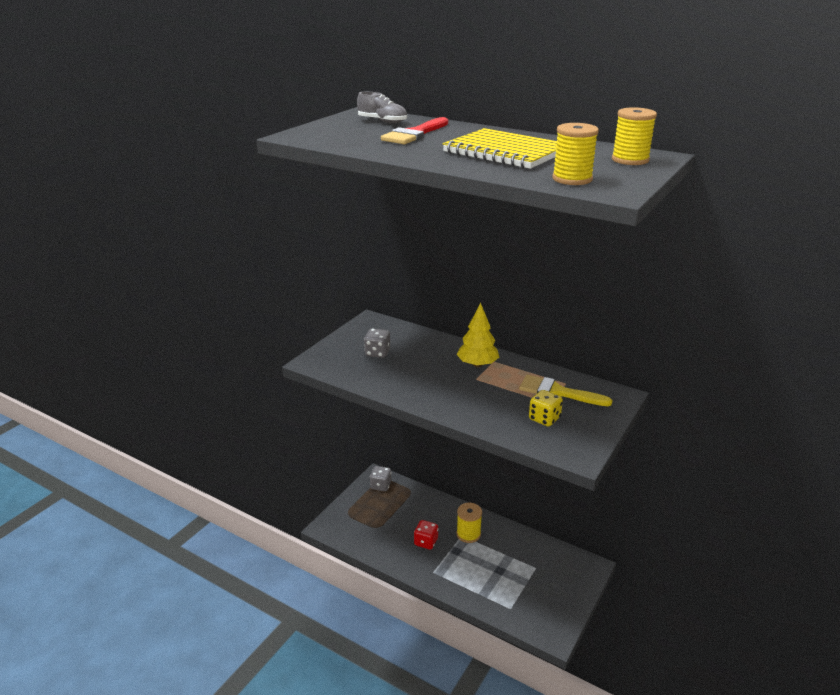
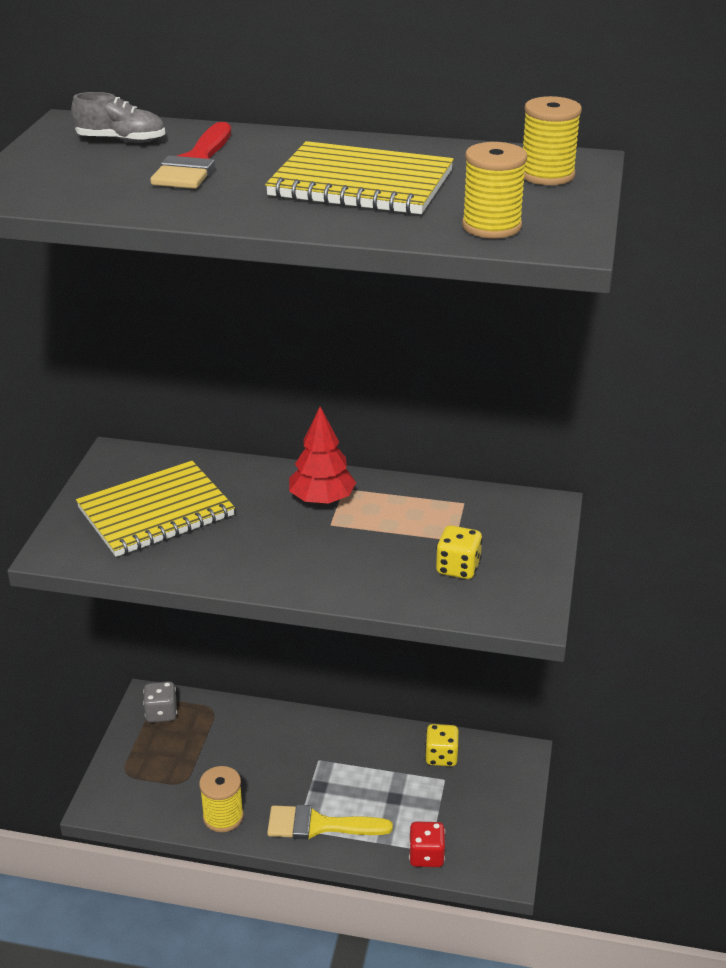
camera: 20 degrees left, 5 degrees up
(377, 353) = (156, 512): grey dice -> yellow notebook
(426, 542) = (268, 785): red dice -> red dice (426, 856)
(468, 534) = (328, 755): yellow spool -> yellow spool (223, 816)
(477, 364) = (322, 500): yellow tree -> red tree
(539, 553) = (441, 756): none -> yellow dice
(557, 392) = (458, 520): yellow brush -> yellow brush (319, 825)

